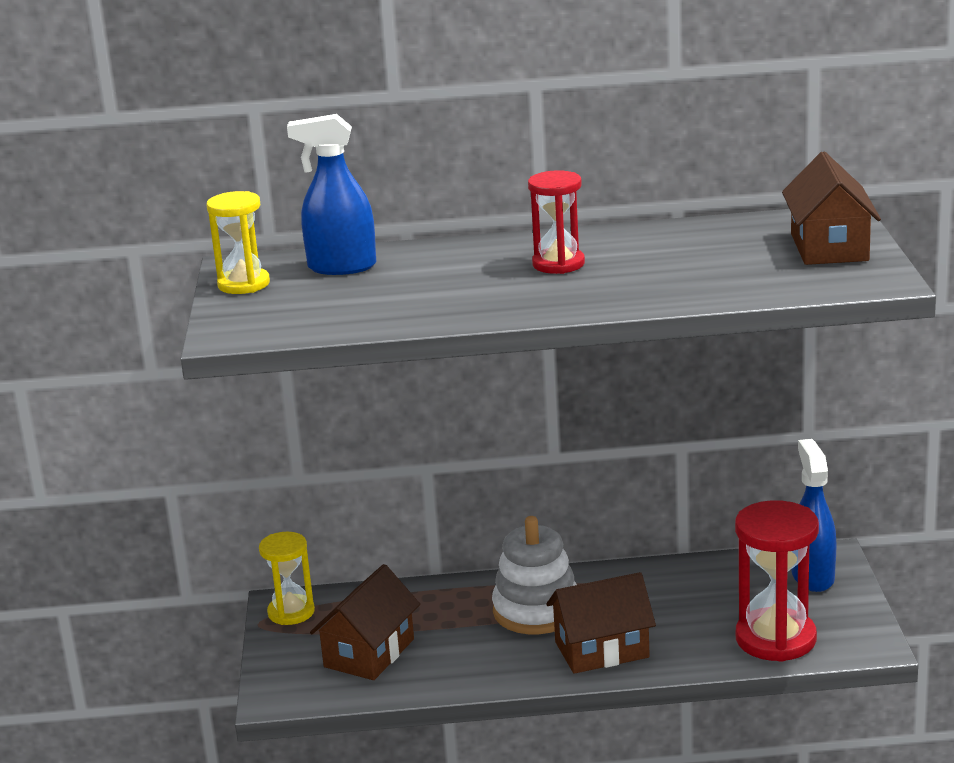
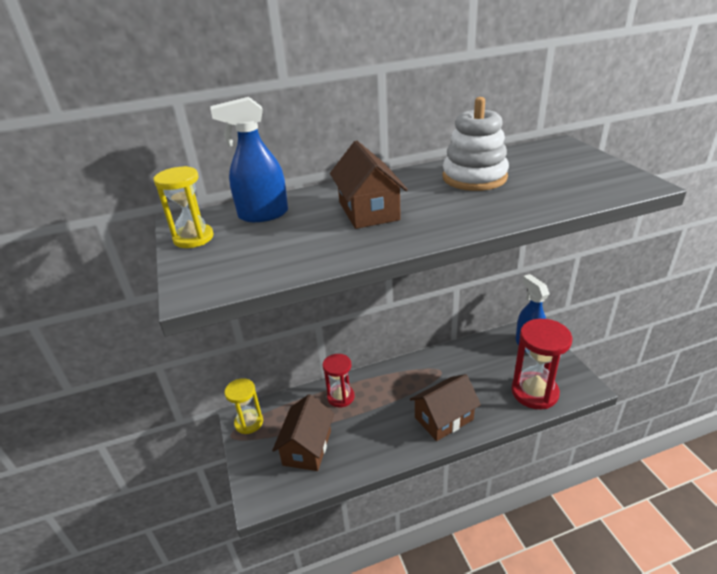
camera: 15 degrees left, 10 degrees up
(536, 611) = (394, 395): white stacking toy -> white stacking toy (474, 177)
(558, 264) = (416, 195): red hourglass -> red hourglass (340, 397)
(829, 247) = (580, 164): brown house -> brown house (369, 211)

